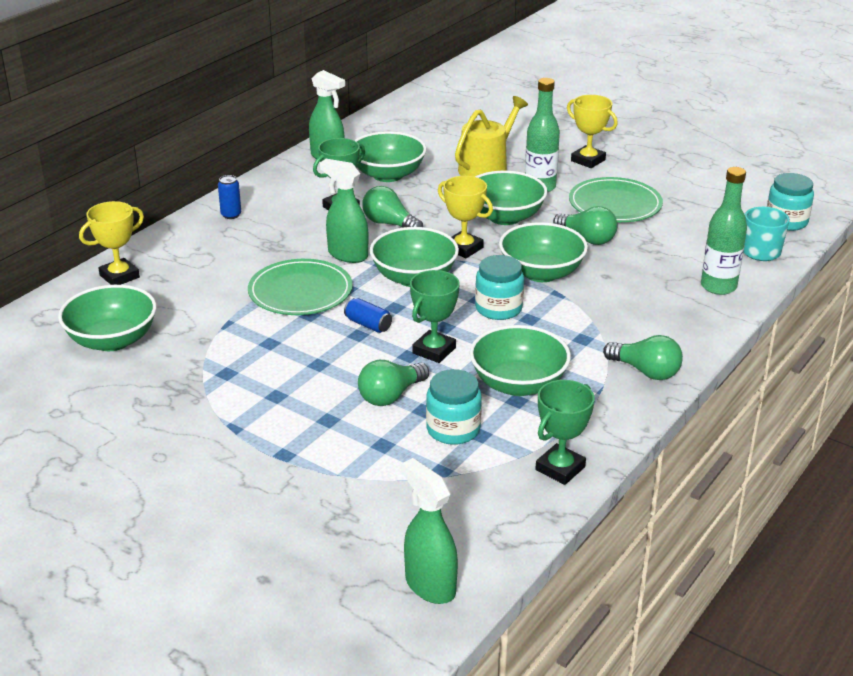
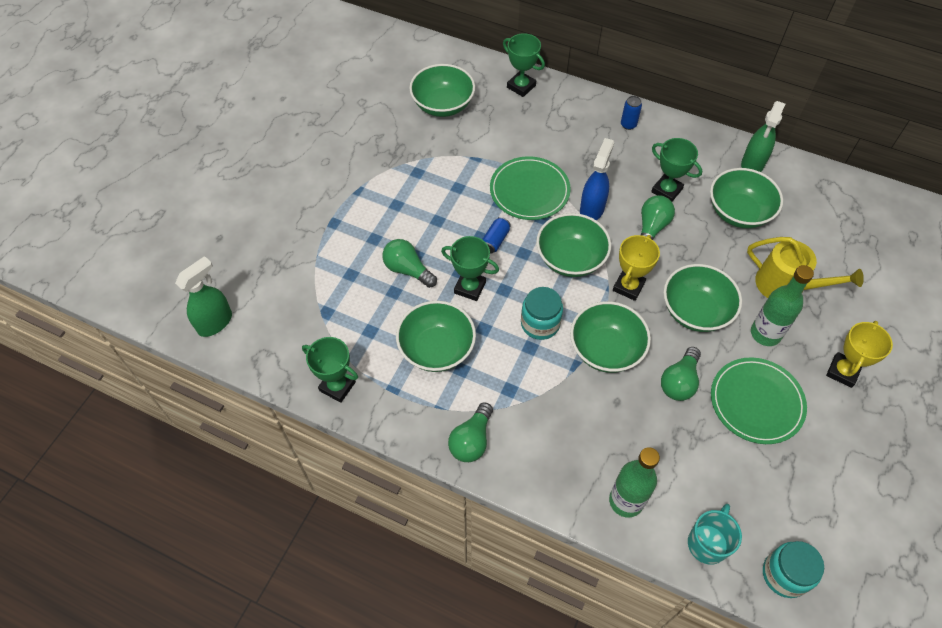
camera: 80 degrees right, 25 degrees up
(119, 276) = (521, 86): yellow trophy -> green trophy
(347, 255) = (592, 209): green spray bottle -> blue spray bottle
(453, 429) = (374, 313): turquoise jar -> none

